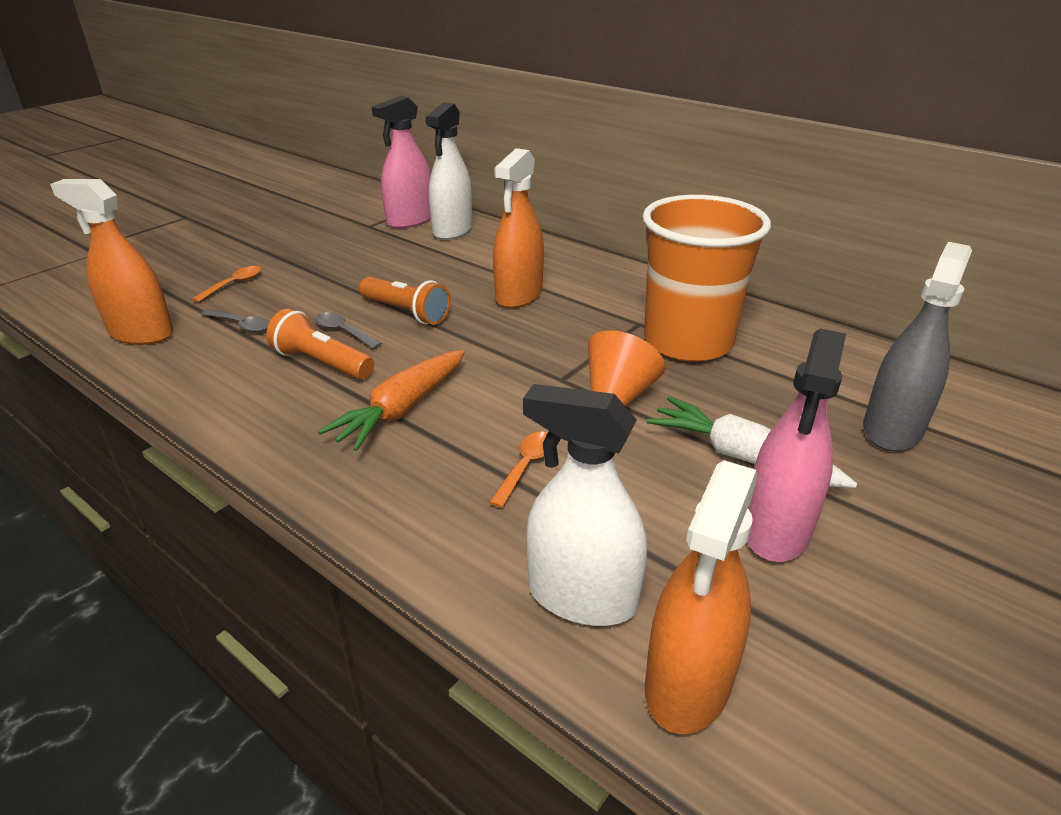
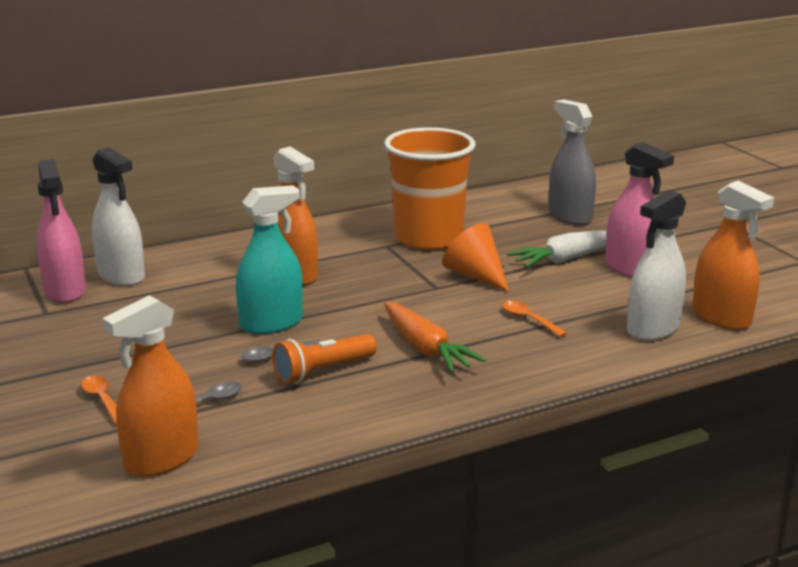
camera: 65 degrees left, 10 degrees down
(406, 312) = (271, 323): orange flashlight -> turquoise spray bottle

